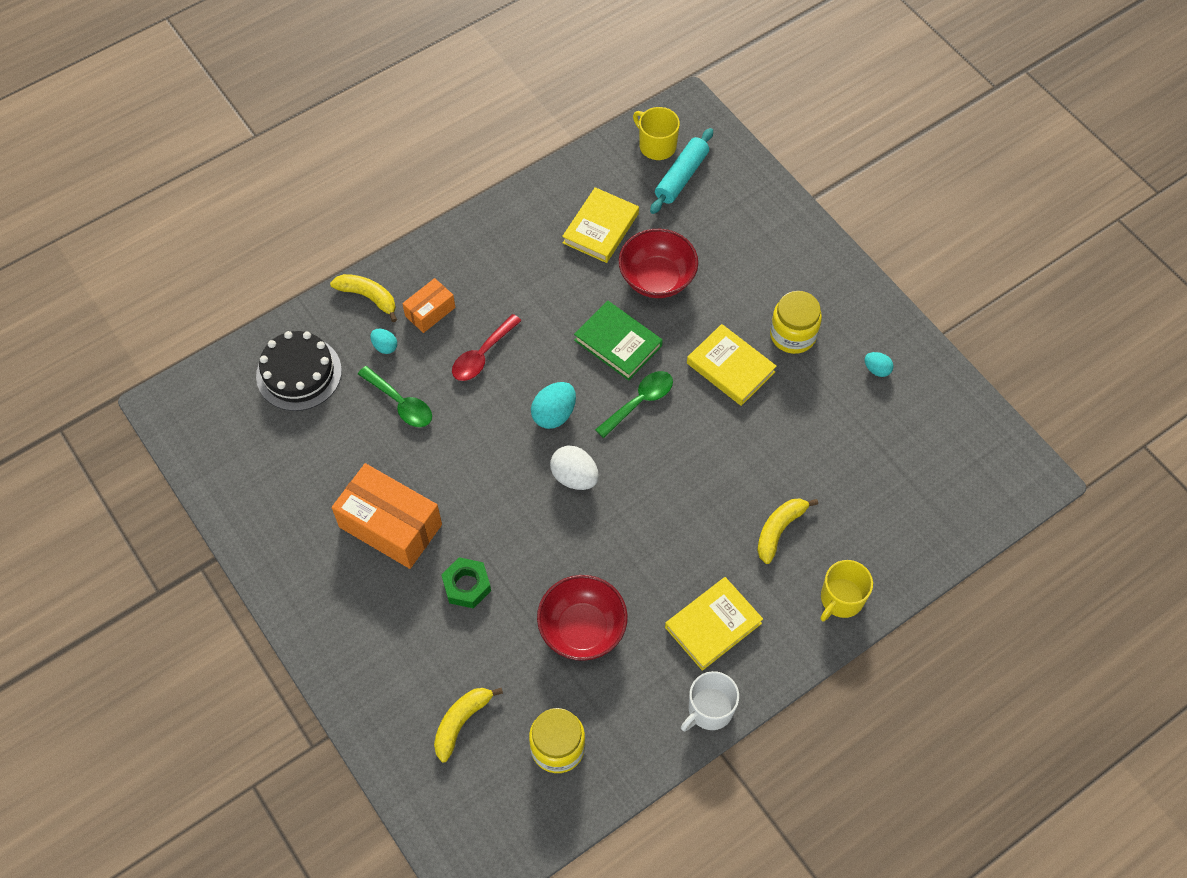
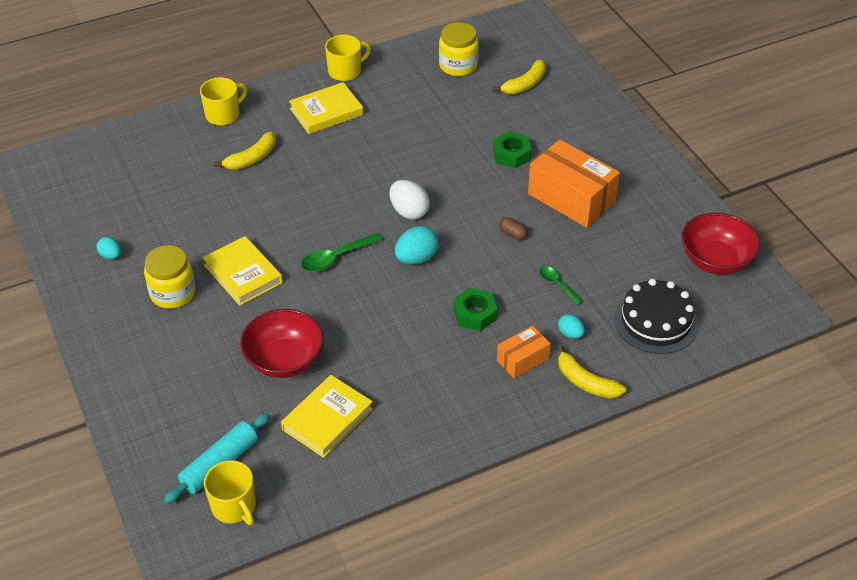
camera: 170 degrees left, 15 degrees down
(400, 403) = (557, 284): green spoon -> green spoon, size x0.64
(454, 462) = (512, 234): none -> brown capsule
(482, 355) = (475, 314): red spoon -> green nut
(582, 629) = (426, 121): red bowl -> red bowl (715, 260)
(618, 343) = (341, 307): green book -> none
(709, 709) = (345, 71): white mug -> yellow mug

